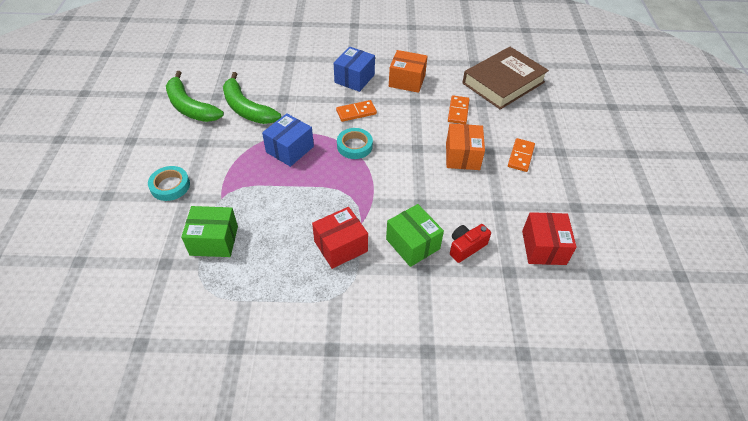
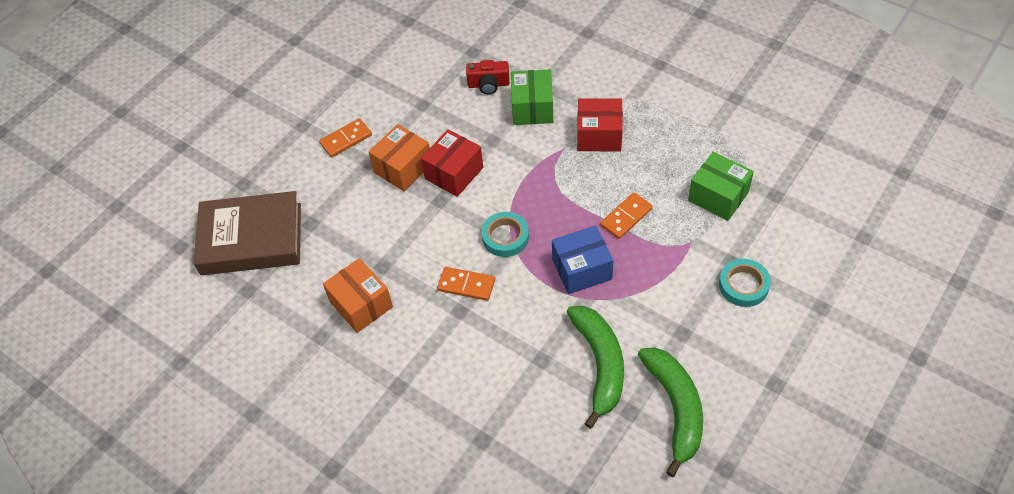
camera: 140 degrees left, 5 degrees up
(354, 78) = (424, 345): blue box -> none
(458, 111) = (348, 225): orange domino -> orange domino (626, 217)
(543, 247) = (424, 55): red box -> red box (454, 173)

